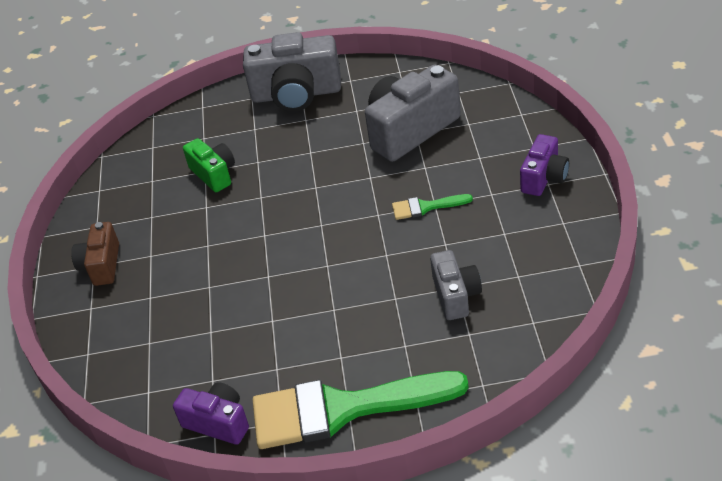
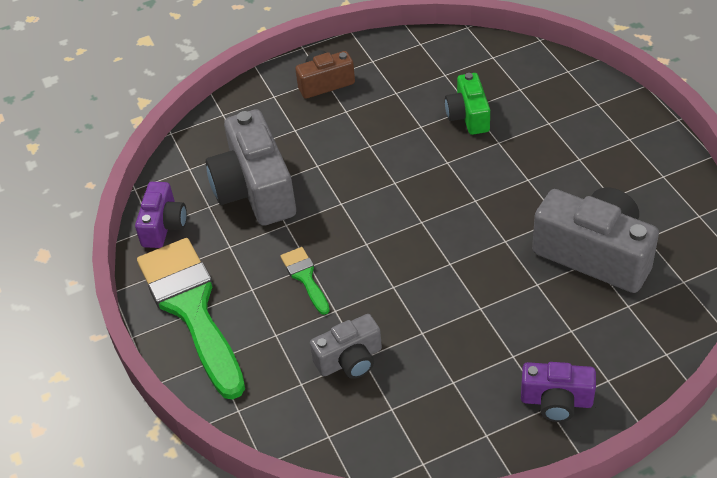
camera: 70 degrees right, 5 degrees up
(214, 174) = (468, 116): green camera -> green camera turned 135 degrees clockwise
(296, 94) = (618, 138): grey camera -> grey camera (255, 190)
(425, 207) = (472, 301): green brush -> green brush (305, 277)

